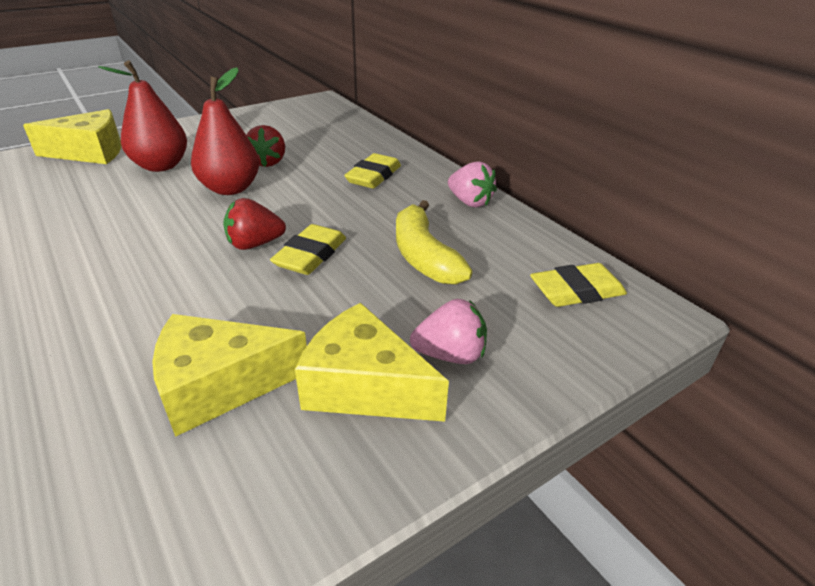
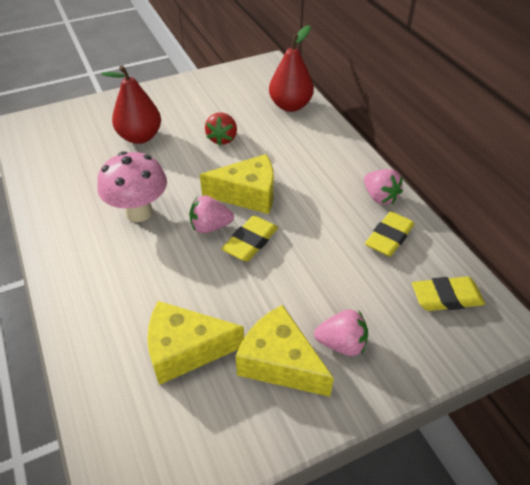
camera: 10 degrees right, 10 degrees up
(90, 152) = (86, 117): yellow cheese -> yellow cheese (248, 194)
(155, 236) = (139, 212): none -> pink mushroom
(230, 188) = (193, 166): red pear -> red pear (290, 106)
(254, 244) = (210, 227): red strawberry -> pink strawberry
(373, 176) = (305, 161): yellow eraser -> yellow eraser (389, 237)
(423, 256) = (335, 251): yellow banana -> none

